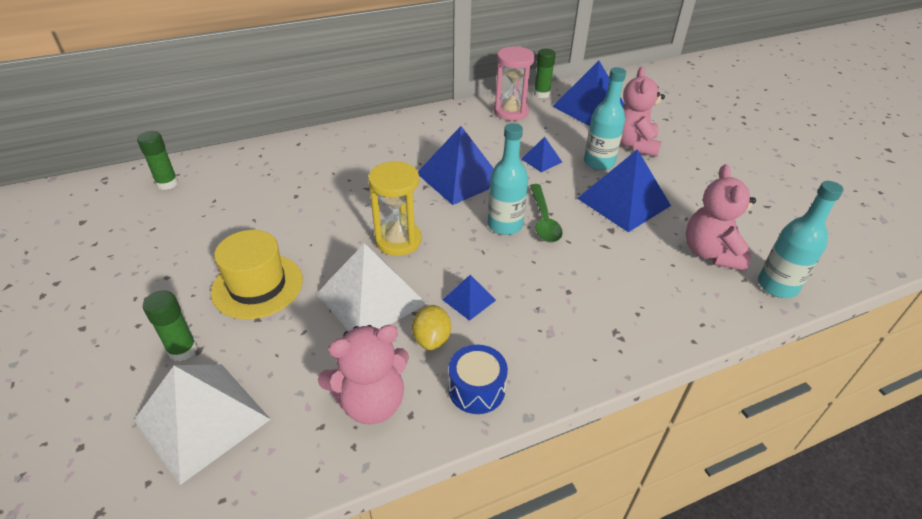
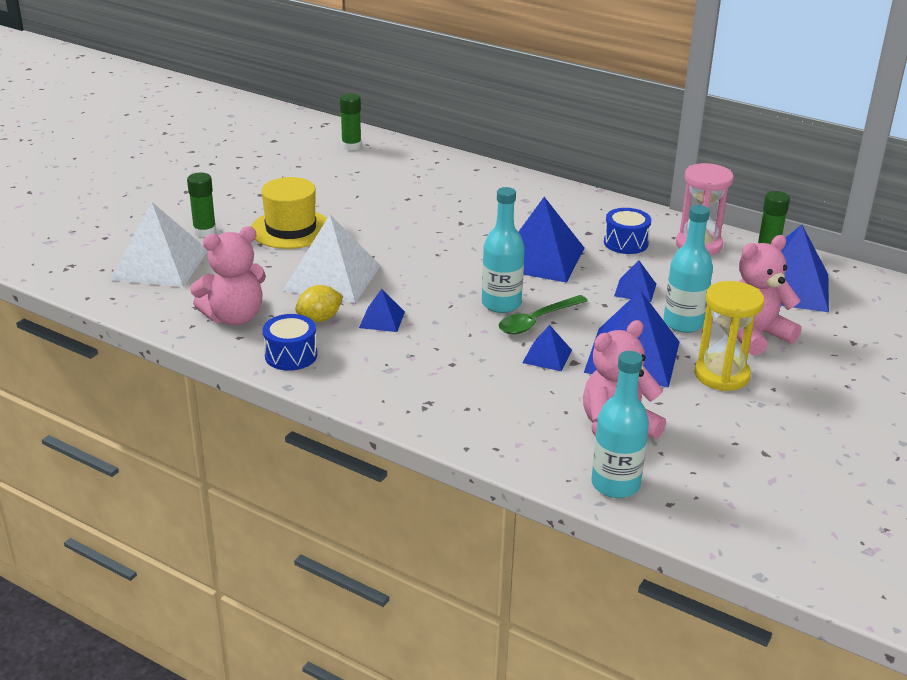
camera: 55 degrees right, 10 degrees down
(371, 402) = (234, 317): pink teddy bear -> pink teddy bear turned 60 degrees counterclockwise
(398, 240) = (412, 262): yellow hourglass -> yellow hourglass (721, 375)
(478, 135) = (626, 243): none -> blue drum
(594, 238) = (547, 356): none -> blue pyramid

